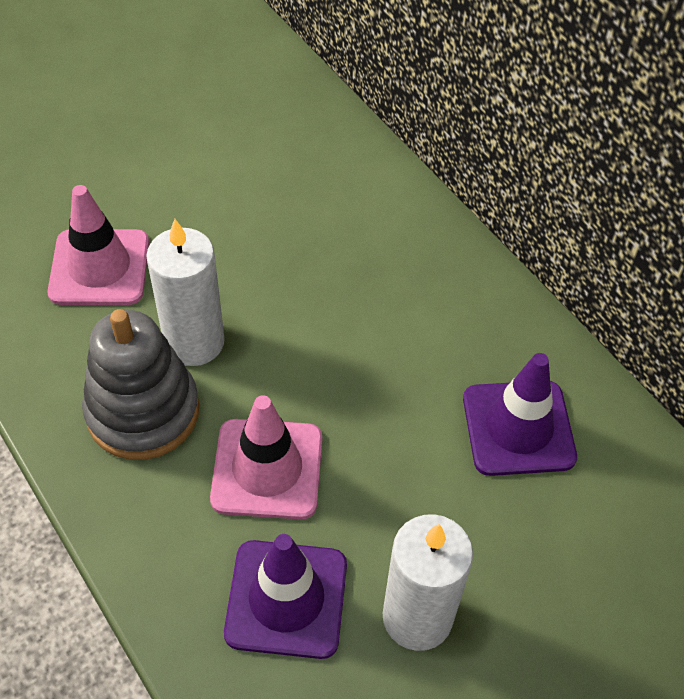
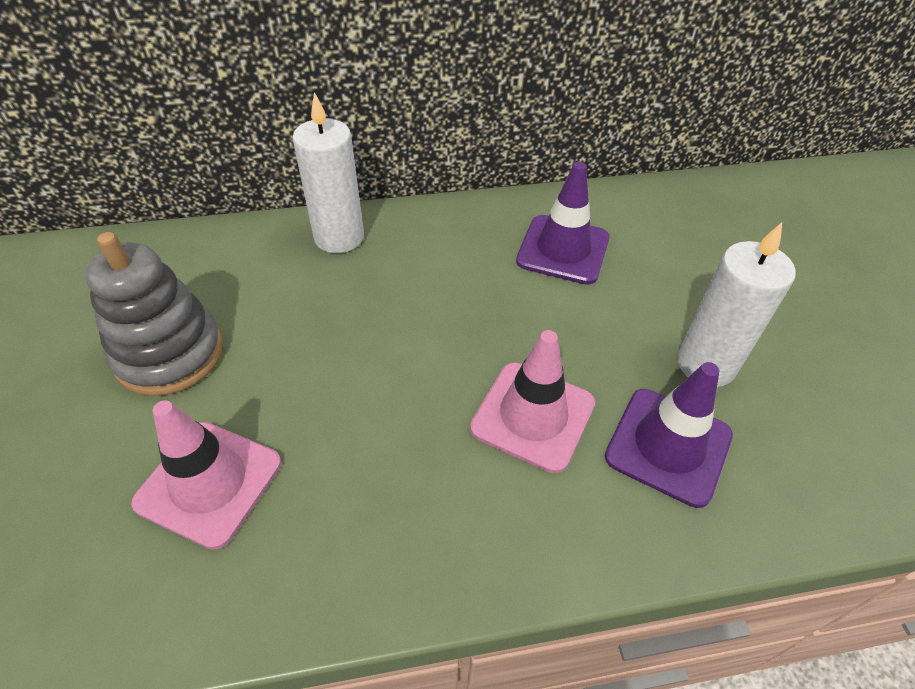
camera: 65 degrees left, 5 degrees down
(143, 411) = (420, 498): grey stacking toy -> grey stacking toy (169, 354)
(194, 342) = (362, 426): white candle -> white candle (339, 237)

